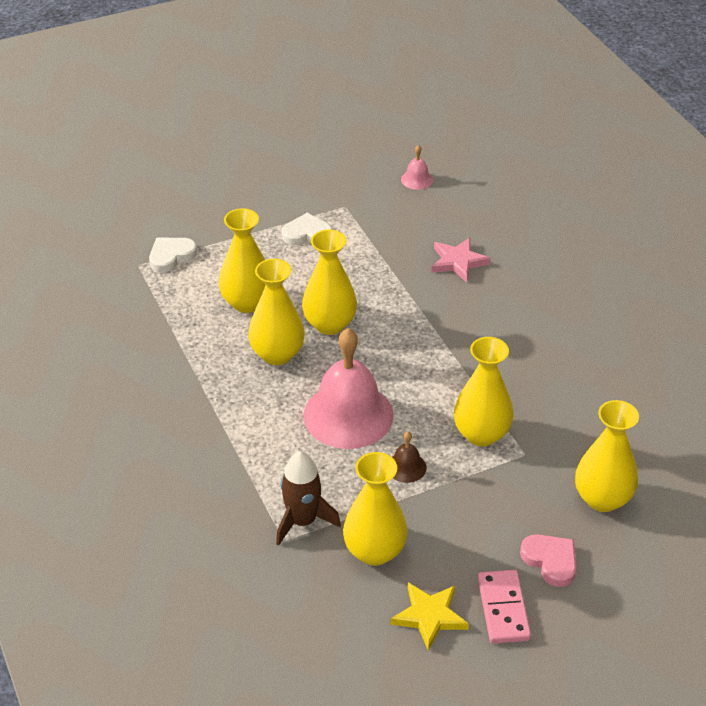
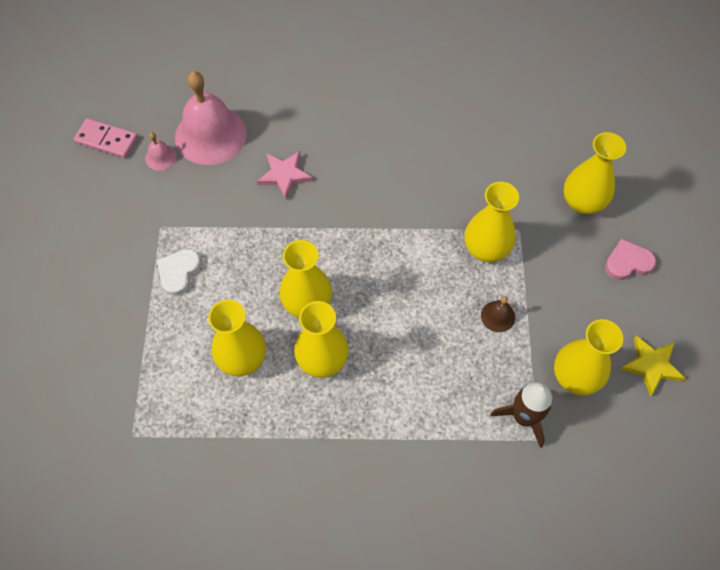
camera: 65 degrees left, 20 degrees up
(171, 256) = (138, 400): white heart -> none
(348, 415) = (422, 334): pink bell -> pink bell (210, 135)
(503, 609) = (660, 313): pink domino -> pink domino (106, 140)

